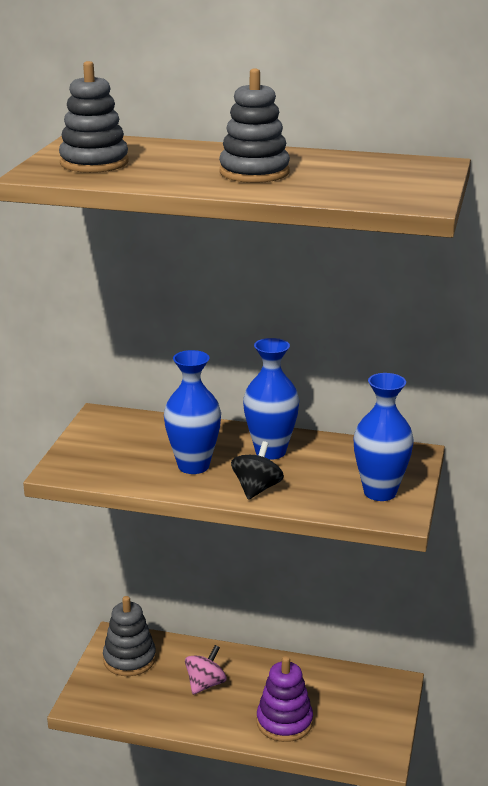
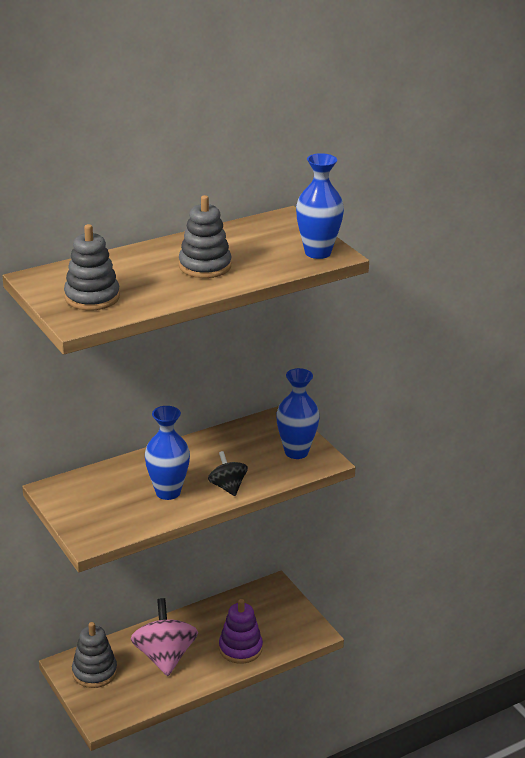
camera: 45 degrees left, 5 degrees up
(205, 684) = (165, 656): pink spinning top -> pink spinning top, size x1.78
(270, 451) = (198, 458): blue vase -> blue vase (318, 252)

